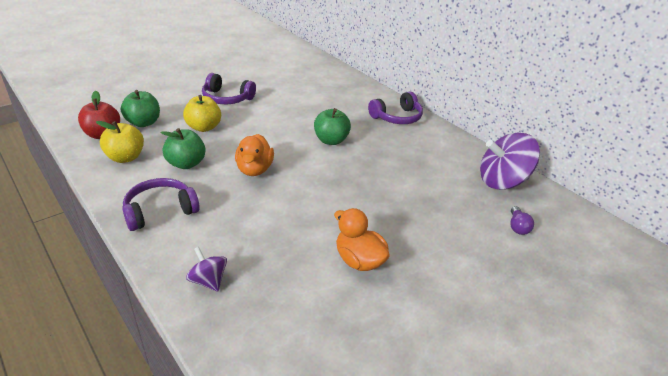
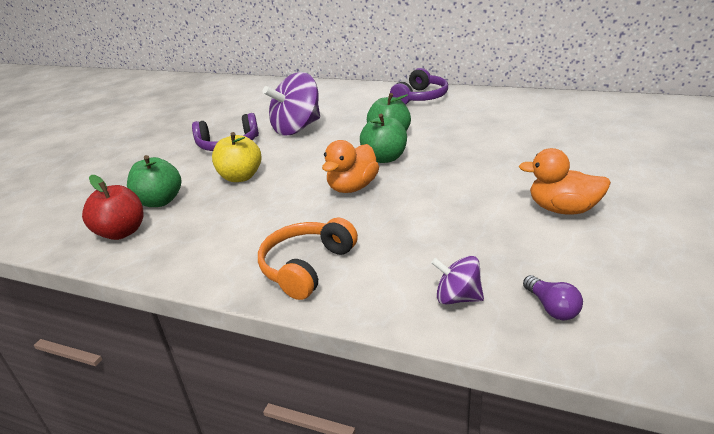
camera: 25 degrees left, 5 degrees down
(125, 157) = (186, 240): yellow apple -> none
(160, 211) = (306, 267): purple headphones -> orange headphones
(186, 163) = (270, 214): green apple -> green apple (384, 158)
(254, 169) = (352, 187): orange duck -> orange duck turned 60 degrees clockwise
(502, 181) = (574, 106): purple spinning top -> purple spinning top (297, 128)
(517, 227) = (634, 129): purple light bulb -> purple light bulb (551, 307)

